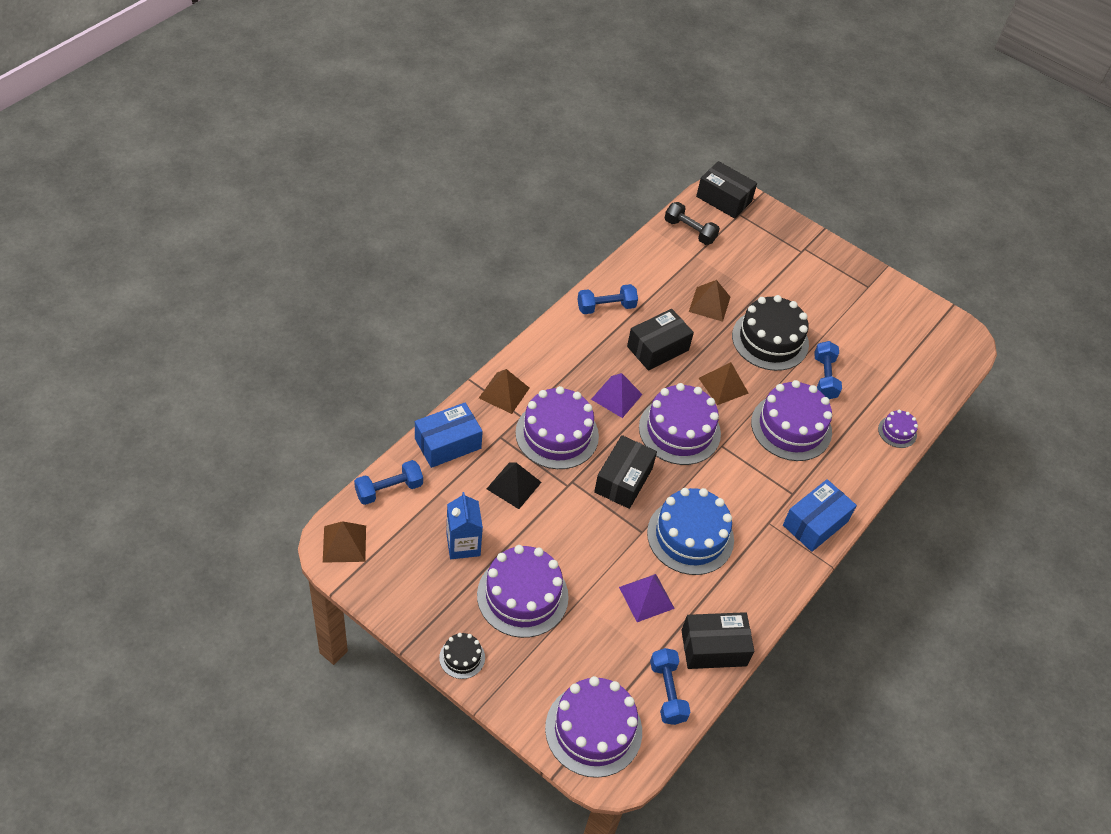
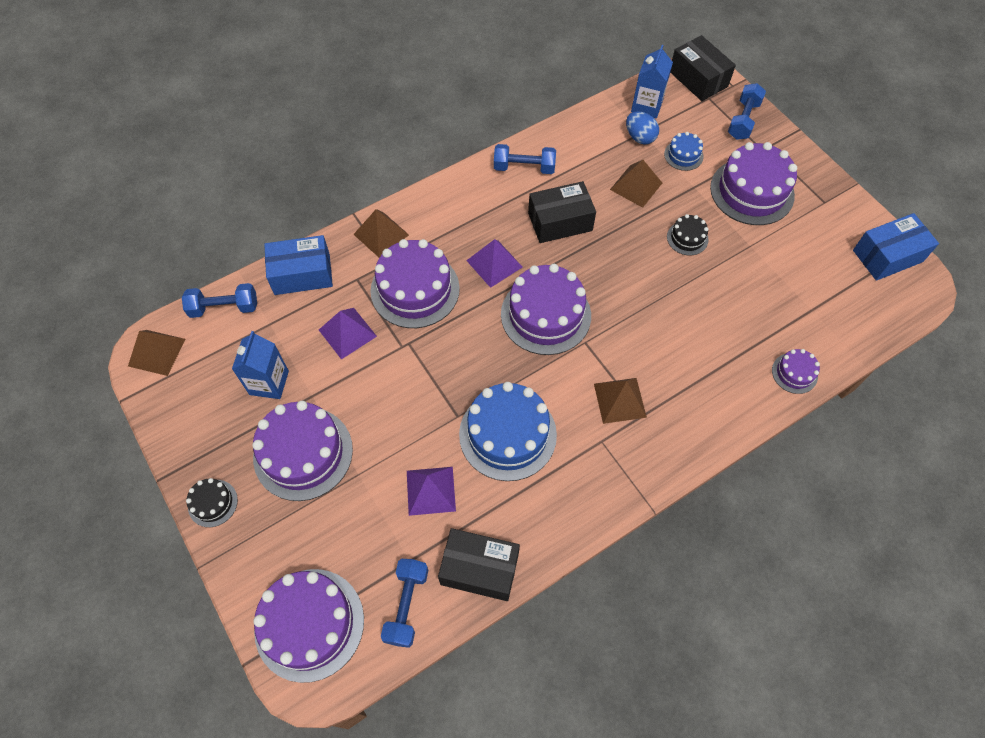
camera: 25 degrees right, 10 degrees up
(514, 485) = (347, 333): black pyramid -> purple pyramid
(623, 480) = (462, 354): black box -> none
(689, 231) = (647, 106): black dumbbell -> blue carton
(695, 260) = (639, 137): none -> blue egg
(723, 385) = (614, 276): brown pyramid -> brown pyramid (620, 400)
(738, 269) = (683, 155): none -> blue cake
(770, 340) = (687, 238): black cake -> black cake, size x0.48
(791, 427) = (672, 339): purple cake -> purple cake (752, 191)
(815, 523) = (655, 456): blue box -> blue box (887, 256)
(824, 377) = (733, 292): blue dumbbell -> blue dumbbell (743, 120)

